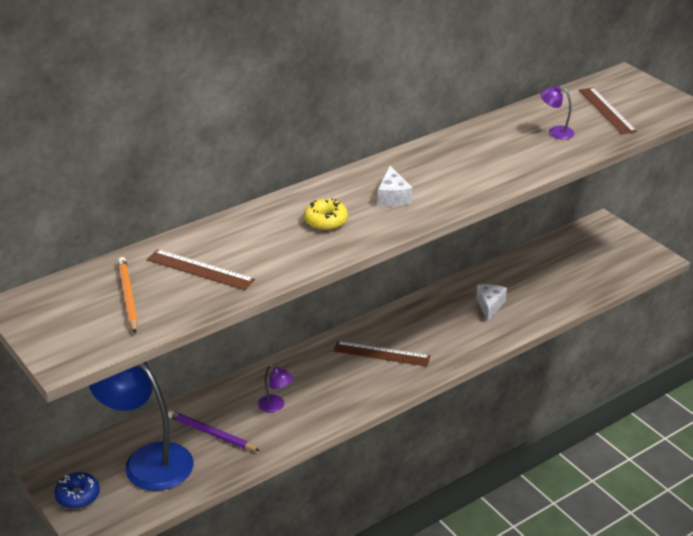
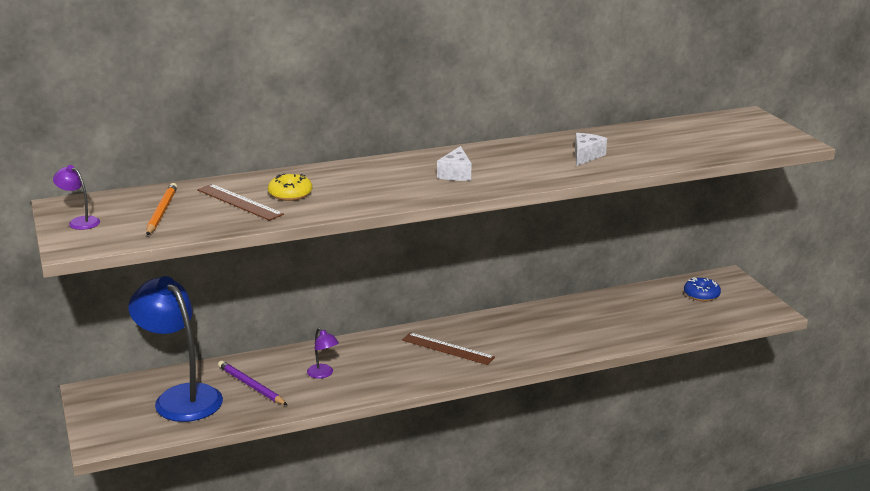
camera: 15 degrees right, 10 degrees down
(78, 496) = (103, 413): blue donut -> blue donut (701, 295)
(325, 221) = (380, 183): yellow donut -> yellow donut (290, 194)
(489, 305) = (576, 326): white cheese -> white cheese (586, 156)
(555, 132) = (649, 146): purple lamp -> purple lamp (79, 222)
(606, 110) = (713, 137): brown ruler -> none

